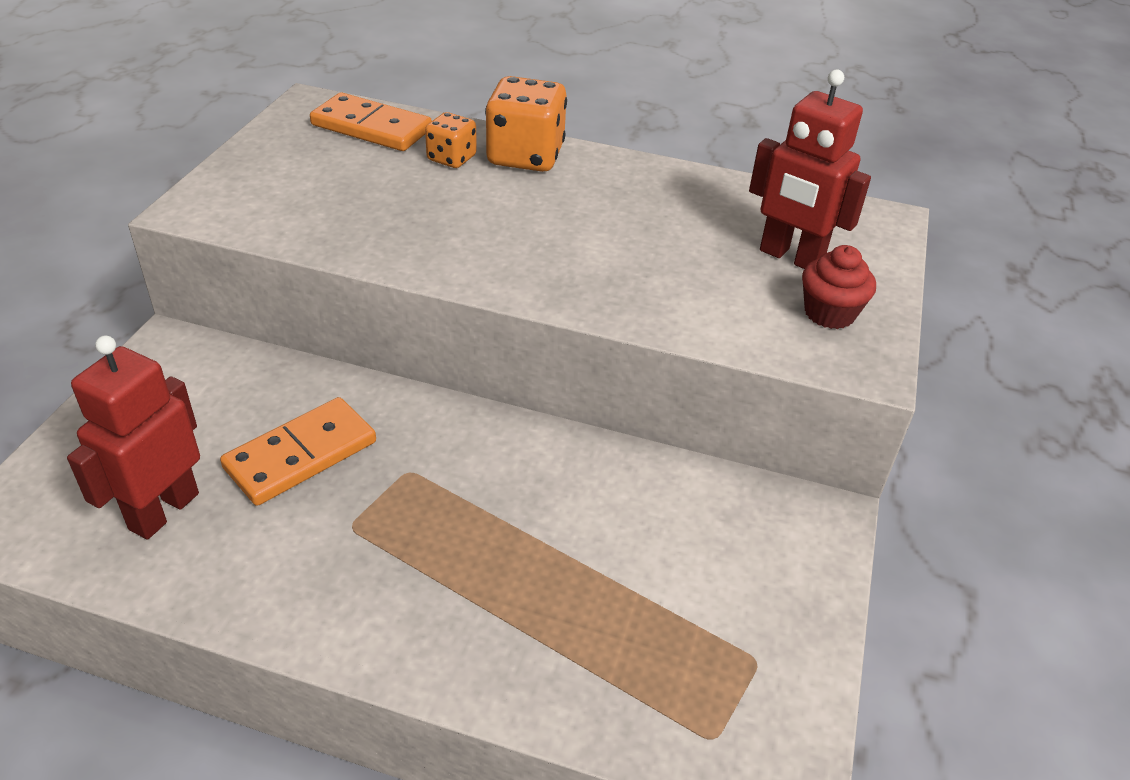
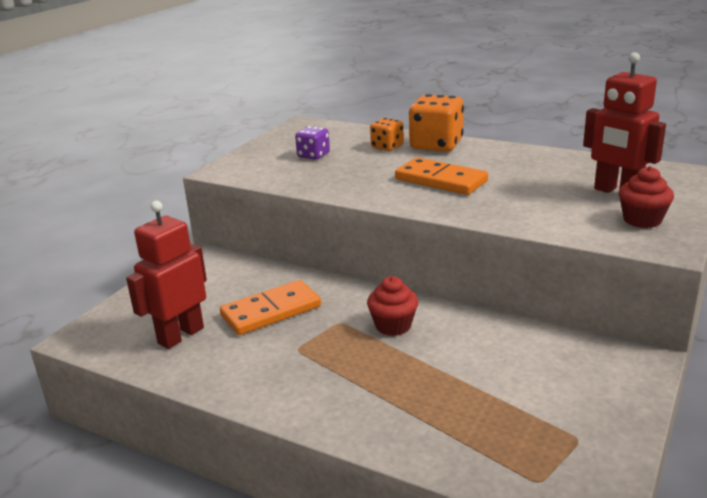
camera: 15 degrees right, 15 degrees down
(338, 176) = (313, 155): none -> purple dice
(371, 127) = (338, 134): orange domino -> orange domino (440, 180)
(487, 474) = (393, 326): none -> red cupcake

